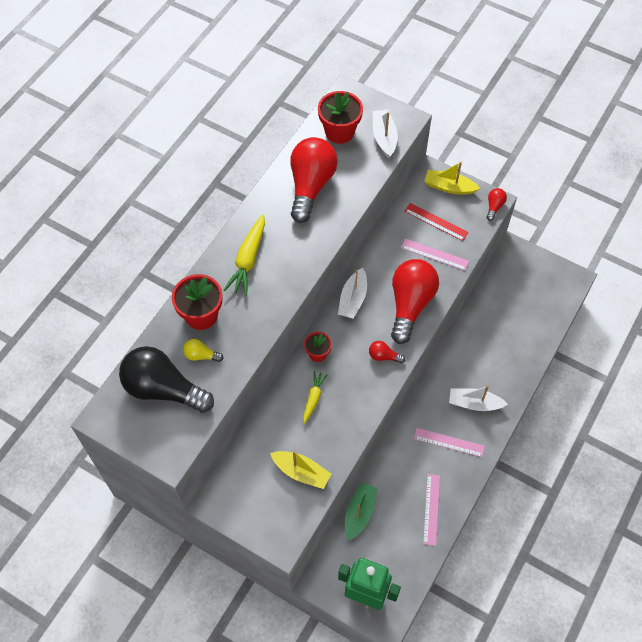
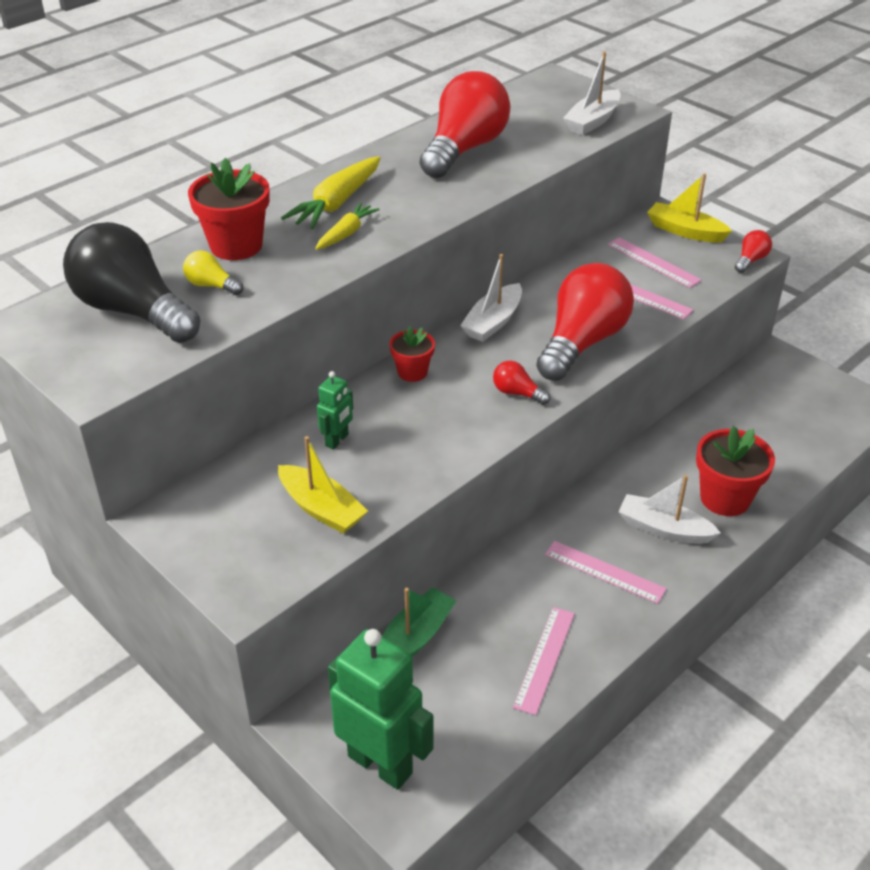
camera: 15 degrees right, 20 degrees down
(292, 419) = (337, 440): none -> green robot
(313, 398) = (382, 422): yellow carrot -> yellow carrot (346, 233)
(339, 132) = (529, 108): red flower pot -> red flower pot (725, 498)
(384, 137) = (592, 121): white boat -> white boat turned 150 degrees counterclockwise
(436, 222) = (653, 262): red ruler -> pink ruler

